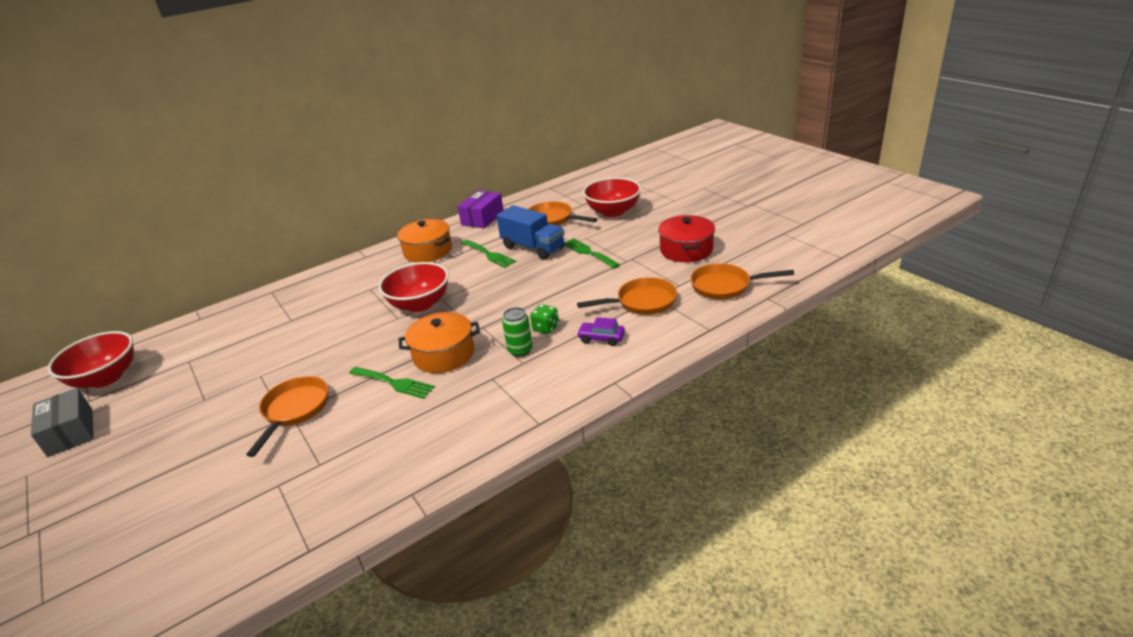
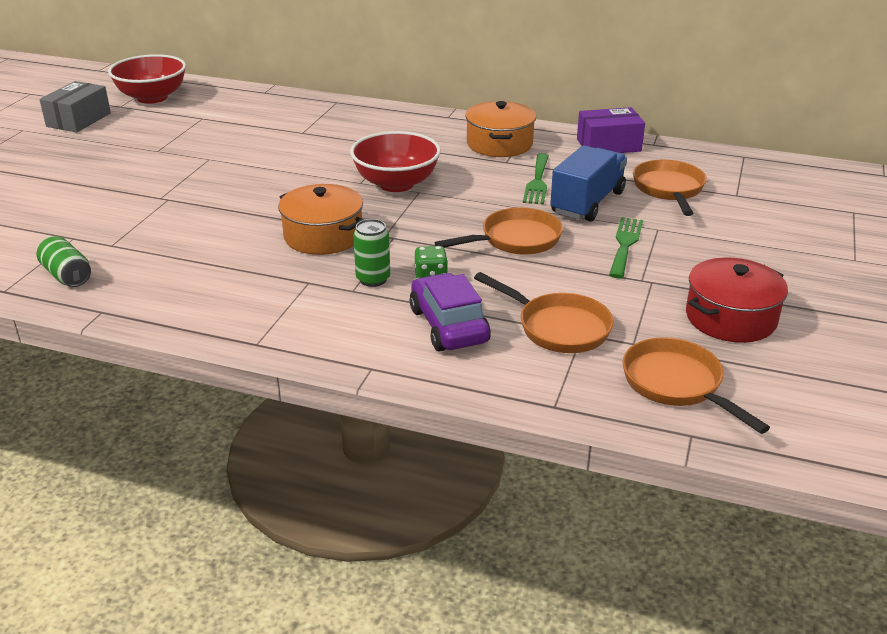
camera: 50 degrees right, 0 degrees up
(294, 411) = (173, 198): orange pan -> orange pan (515, 240)
(334, 502) = (67, 276): none -> green can
(394, 383) = (253, 229): green fork -> none
(533, 248) = (587, 203): blue truck -> blue truck turned 150 degrees counterclockwise
(601, 338) = (448, 326): purple car -> purple car, size x1.68
(613, 211) = (750, 223): red bowl -> none

